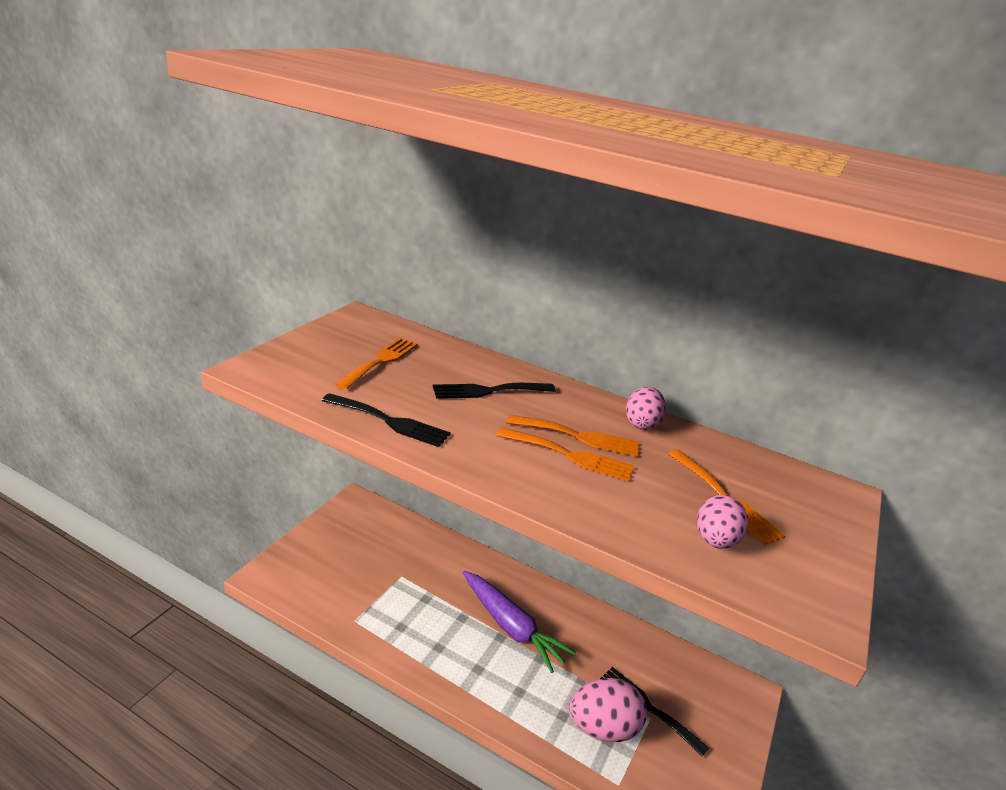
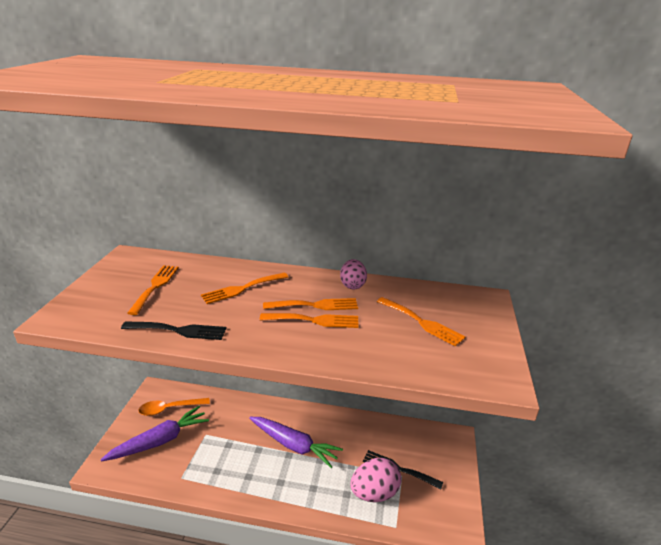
camera: 15 degrees left, 0 degrees up
(343, 566) = (160, 441): none -> purple carrot
(367, 530) = (170, 409): none -> orange spoon
(488, 391) = (242, 289): black fork -> orange fork
(715, 540) = (425, 352): pink egg -> none

